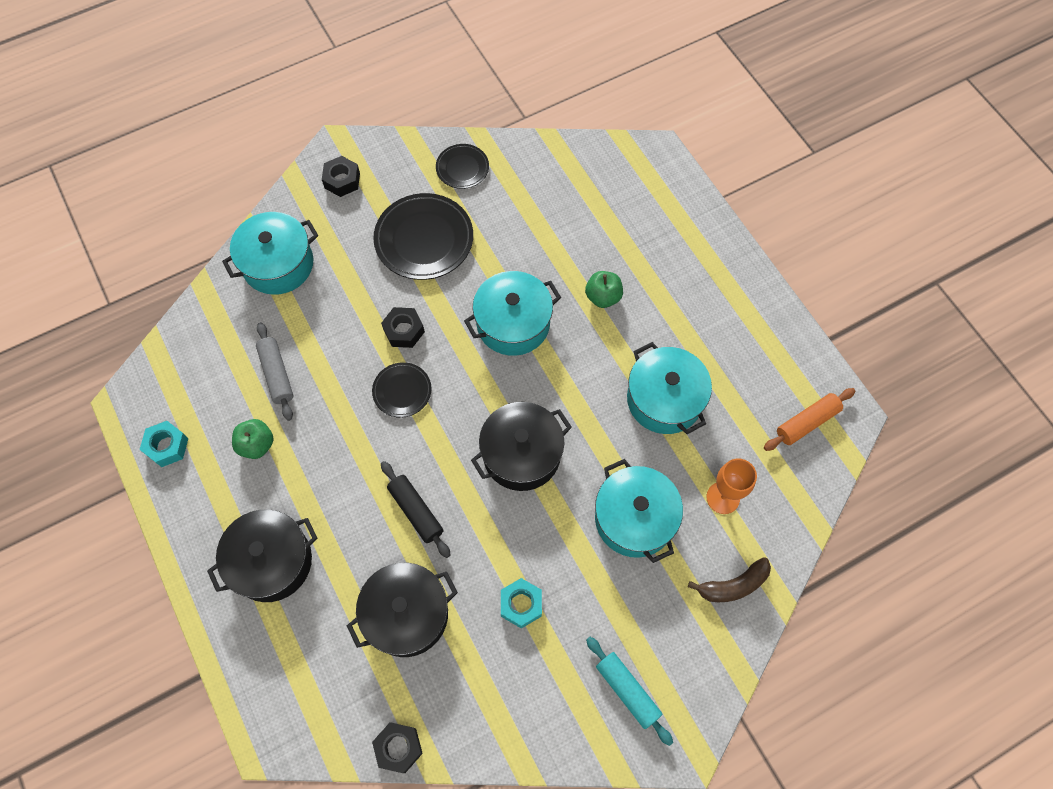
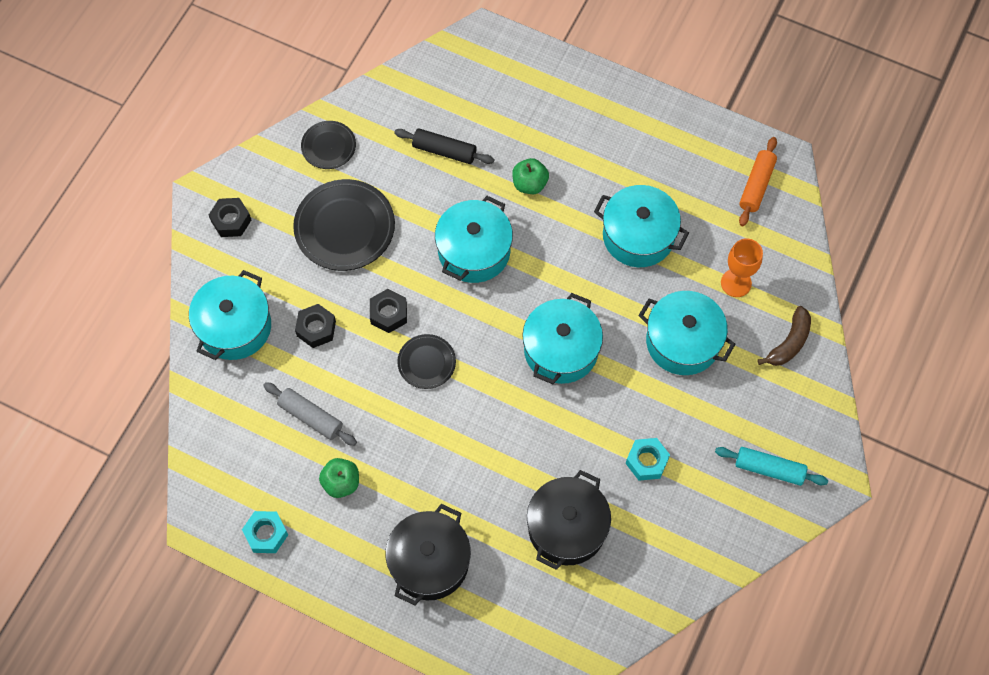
camera: 35 degrees left, 0 degrees up
(398, 748) = (636, 624): black nut -> black nut (316, 328)
(416, 511) = (512, 447): black rolling pin -> black rolling pin (444, 151)
(521, 454) = (561, 350): black pot -> turquoise pot

